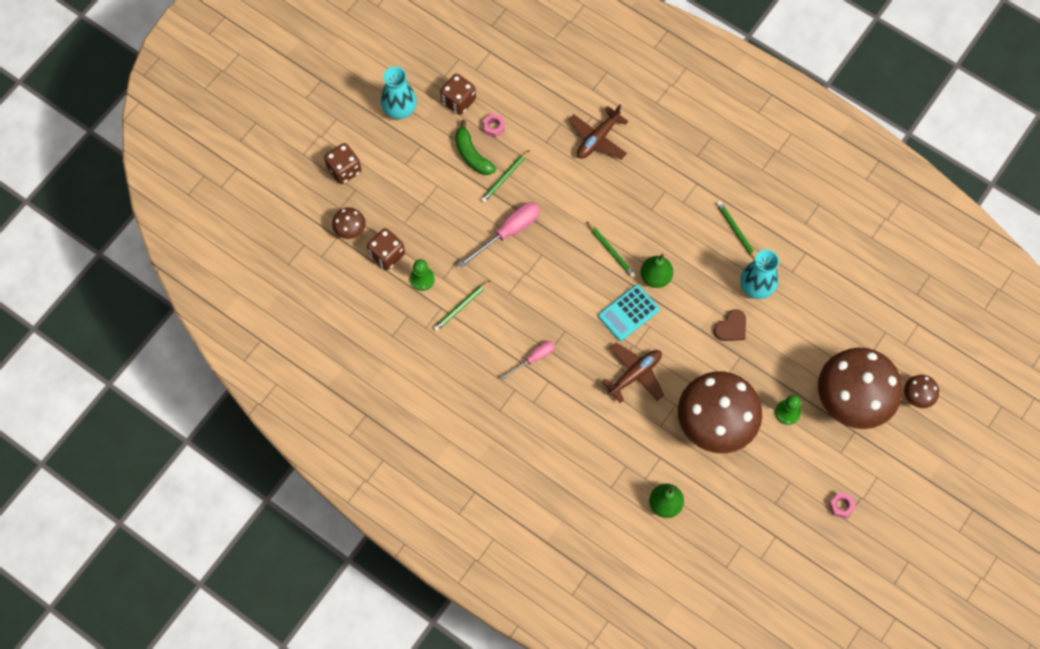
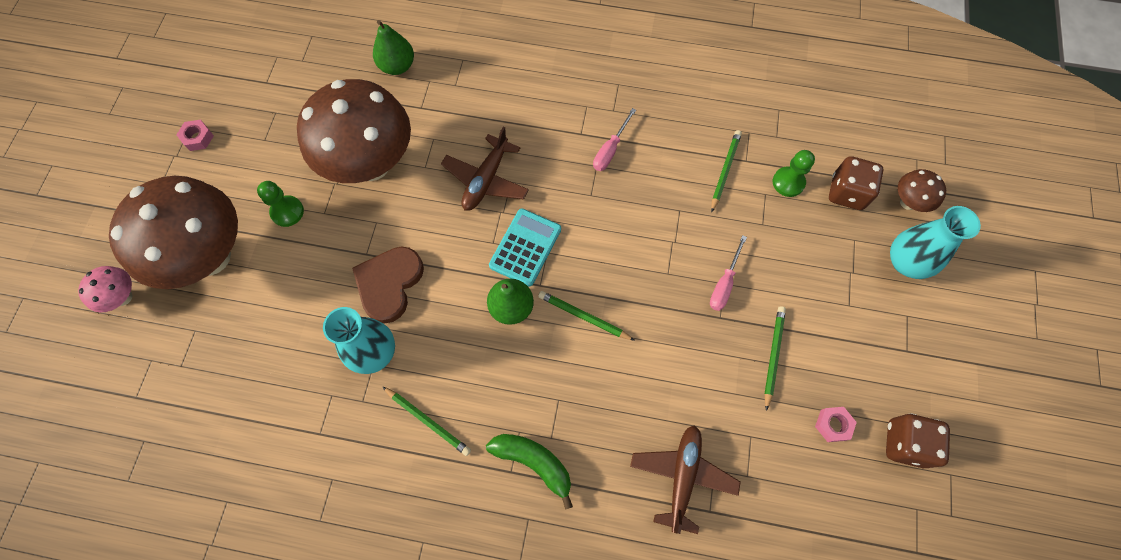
camera: 155 degrees right, 0 degrees up
(344, 170) = (973, 273): brown dice -> none
(400, 109) = (971, 391): turquoise vase -> turquoise vase (906, 262)
(472, 155) = (834, 369): green banana -> green banana (534, 463)
(508, 232) = (724, 284): pink screwdriver -> pink screwdriver, size x0.62
(731, 327) = (389, 284): brown heart -> brown heart, size x1.57
(917, 397) = (123, 297): brown mushroom -> pink mushroom

